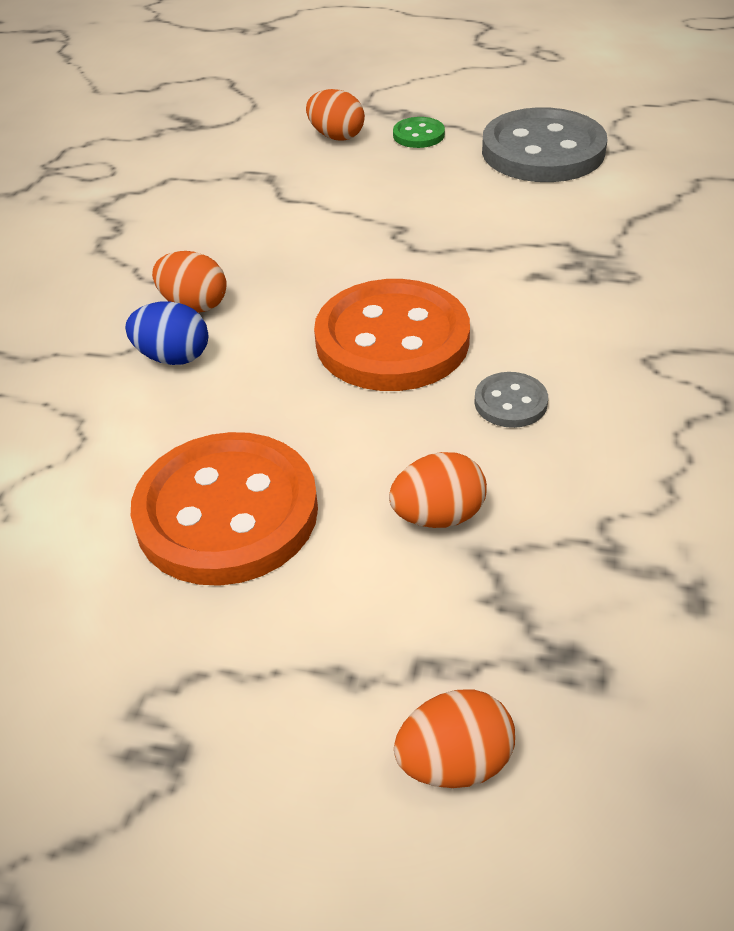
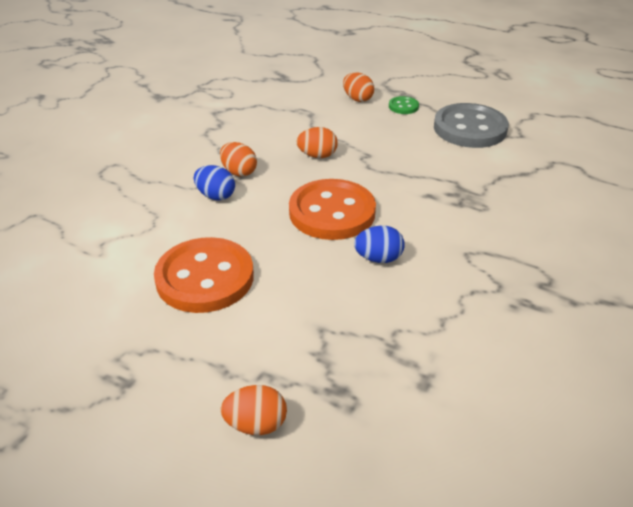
camera: 15 degrees right, 5 degrees down
(438, 516) = (310, 306): orange egg -> orange egg (317, 156)
(510, 402) = (378, 258): grey button -> blue egg

